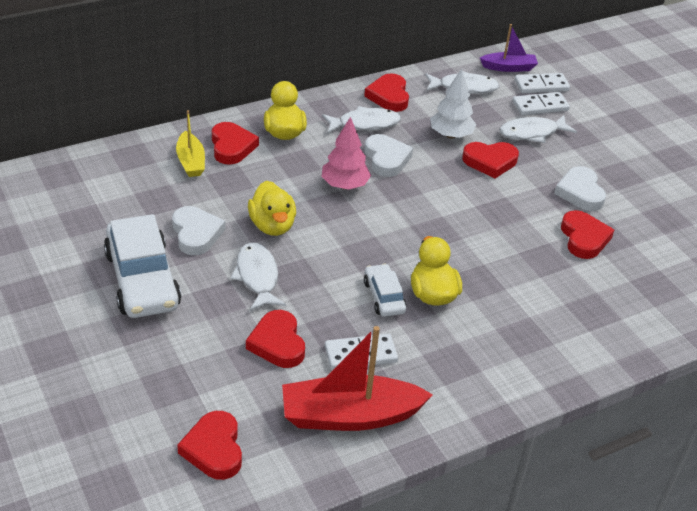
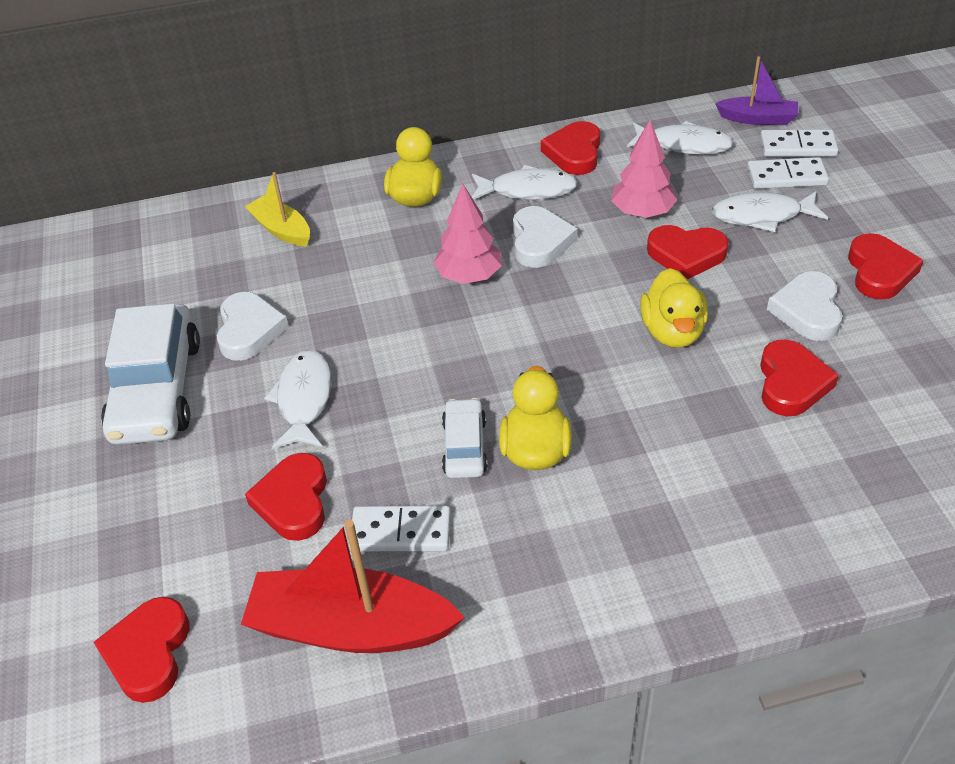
camera: 20 degrees right, 5 degrees up
(191, 161) = (281, 229): yellow boat -> yellow boat turned 135 degrees clockwise
(232, 147) = (341, 212): red heart -> red heart (879, 271)
(272, 226) = (351, 327): yellow duck -> yellow duck (672, 332)
(451, 135) = (642, 212): white tree -> pink tree

